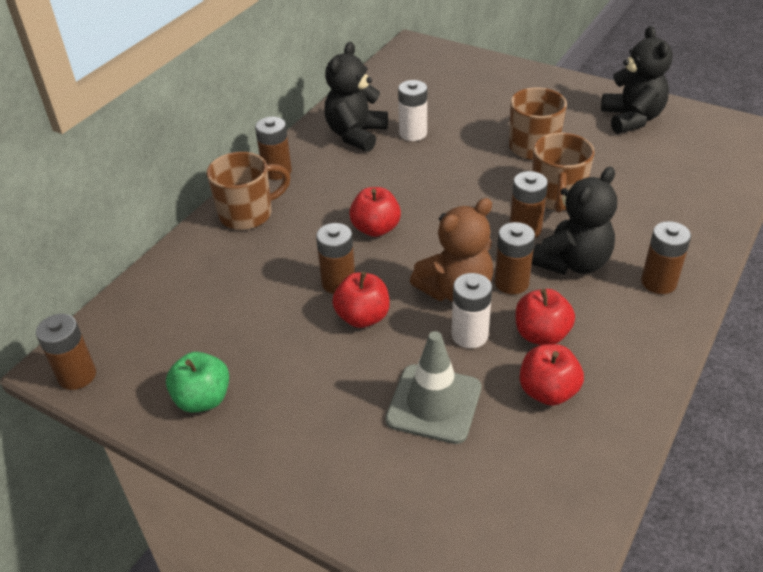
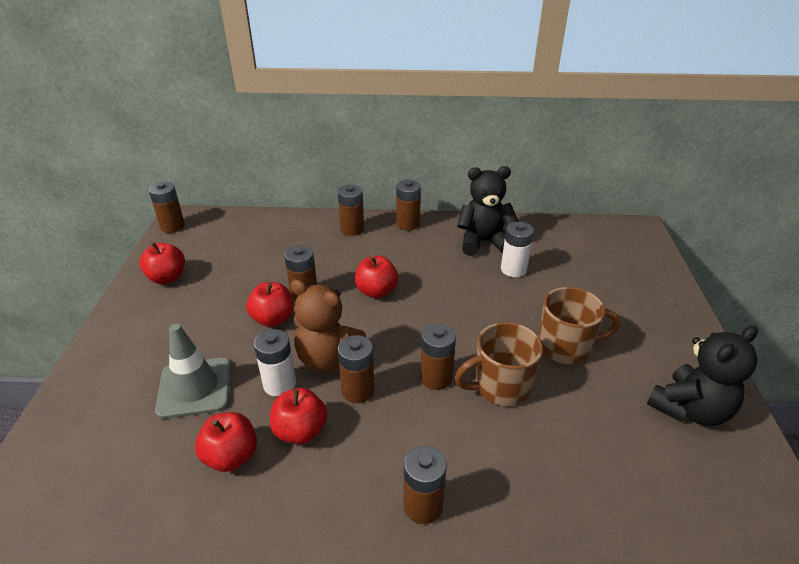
camera: 60 degrees right, 5 degrees down
(203, 399) = (167, 278): green apple -> red apple
(247, 214) = (352, 229): brown mug -> brown battery
(572, 262) = (411, 426): black teddy bear -> none

